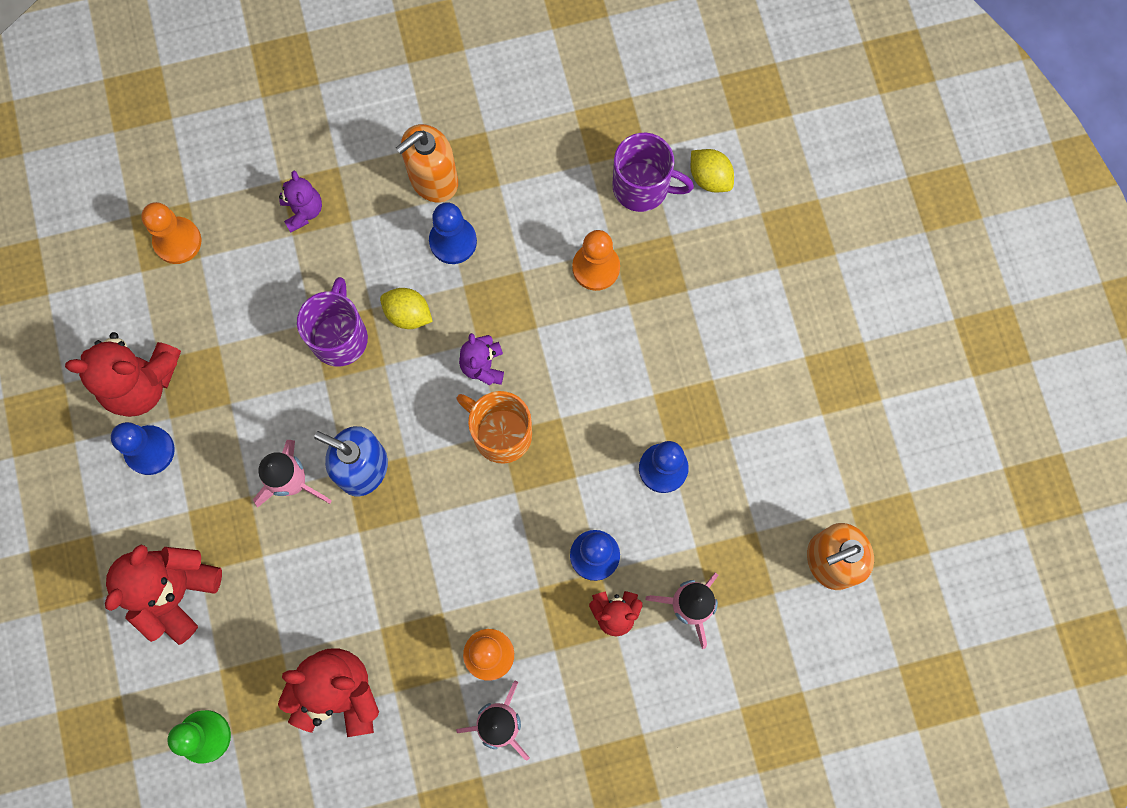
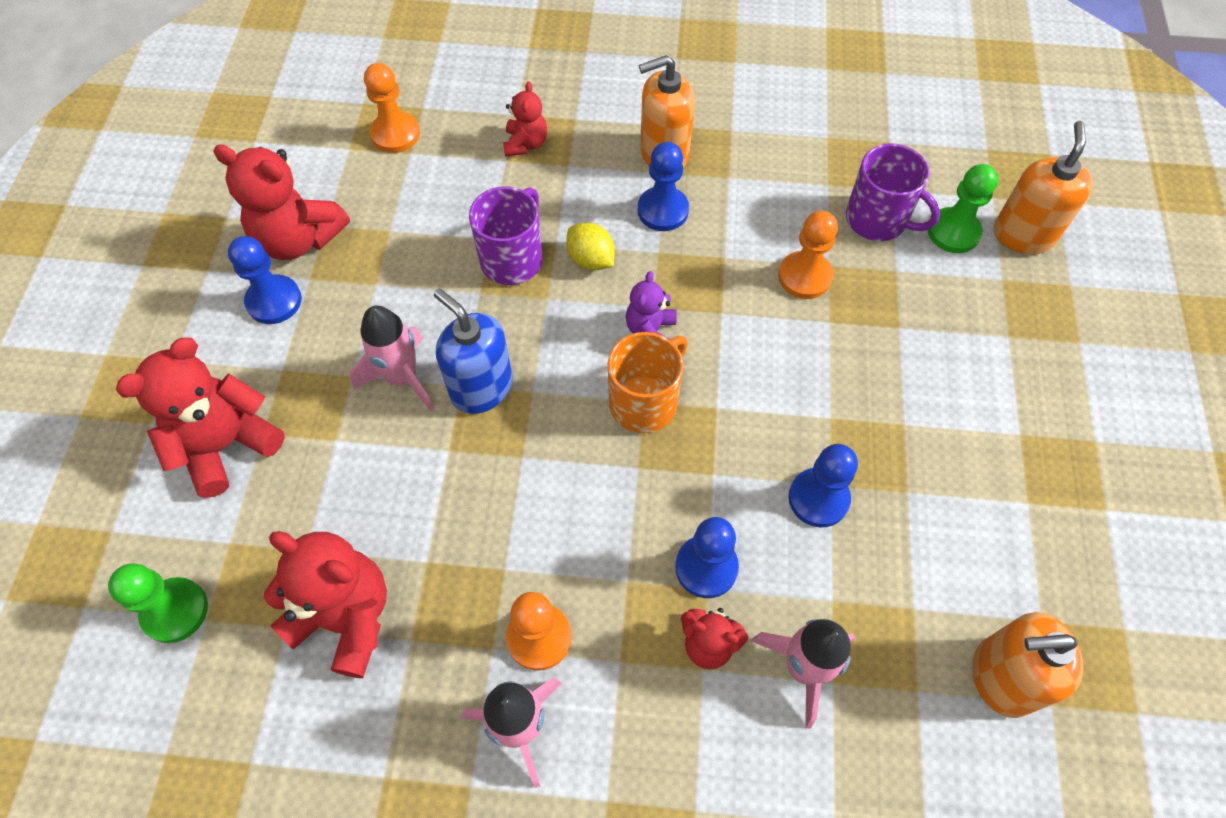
camera: 20 degrees right, 15 degrees down
(303, 211) = (525, 144): purple teddy bear -> red teddy bear
(501, 433) = (644, 402): orange mug -> orange mug turned 75 degrees clockwise
(710, 178) = (953, 232): yellow lemon -> green pawn
(769, 161) = (1023, 235): none -> orange soap dispenser

